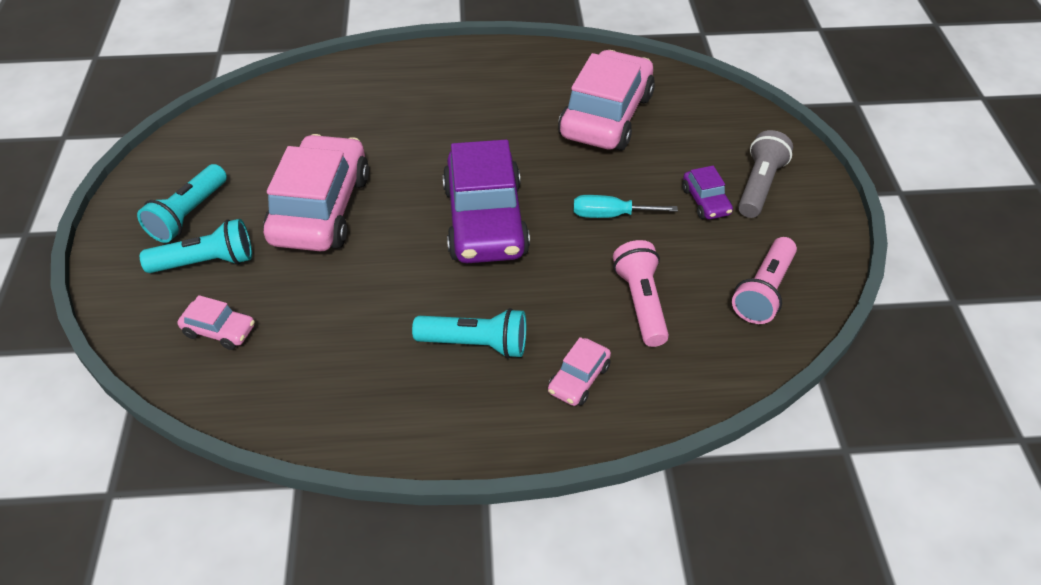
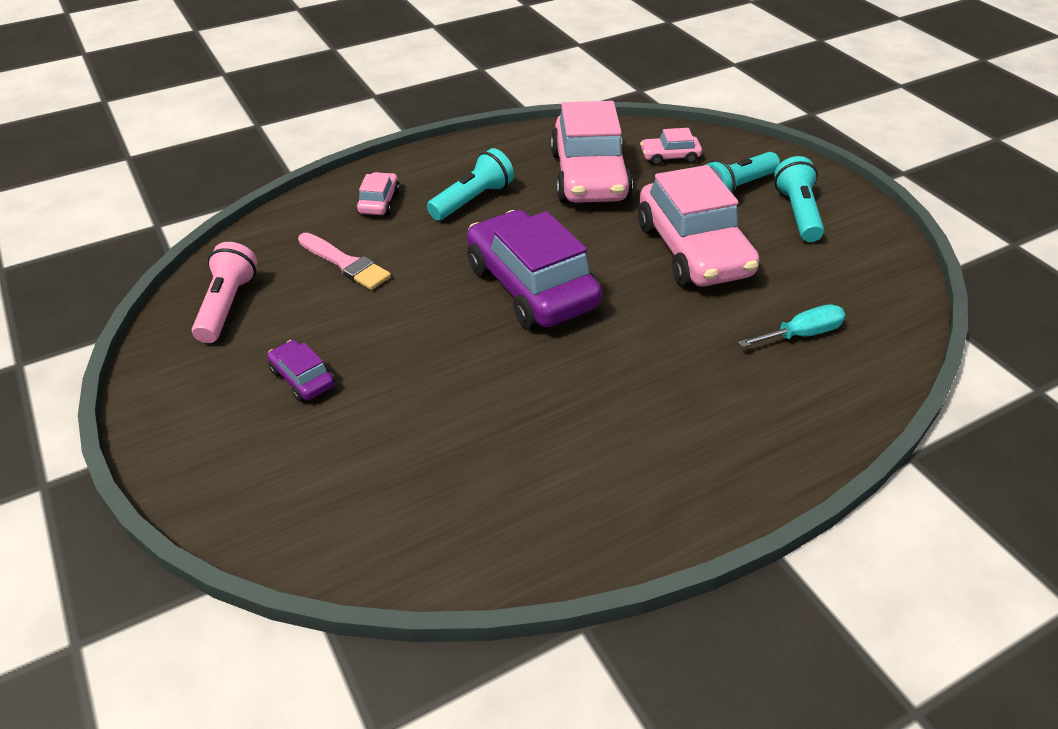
camera: 155 degrees right, 5 degrees down
(476, 344) = (472, 200): turquoise flashlight -> turquoise flashlight turned 150 degrees clockwise
(606, 116) = (467, 457): pink car -> pink car (589, 177)
(610, 215) = (406, 331): turquoise screwdriver -> turquoise screwdriver (801, 334)
(641, 303) = (346, 264): pink flashlight -> pink brush
(759, 186) = (238, 419): grey flashlight -> none

